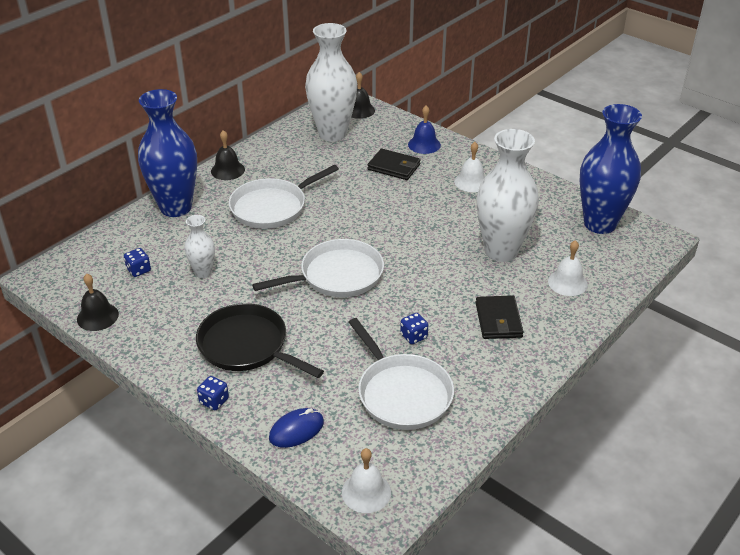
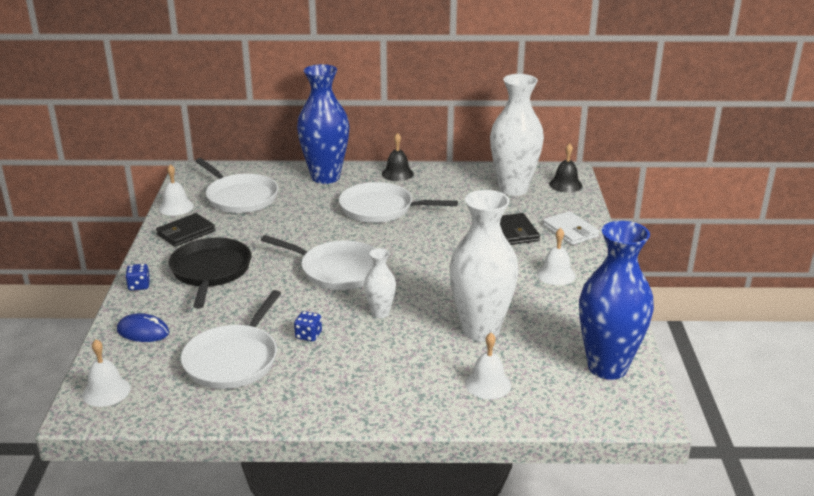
camera: 50 degrees right, 10 degrees down
(97, 316) = (176, 207): black bell -> white bell
(139, 270) = (240, 197): blue dice -> white pan
(203, 272) = (268, 219): white vase -> white vase (380, 313)
(424, 144) = (570, 231): blue bell -> white wallet
(498, 320) = (383, 368): black wallet -> black wallet (186, 233)

